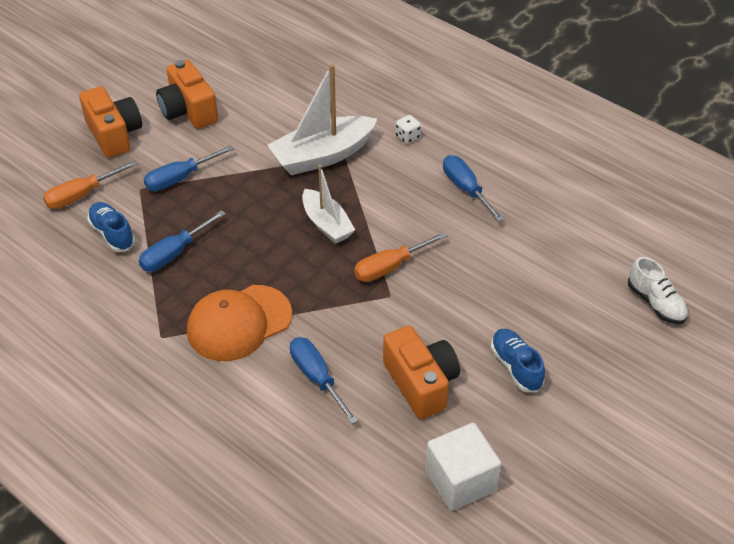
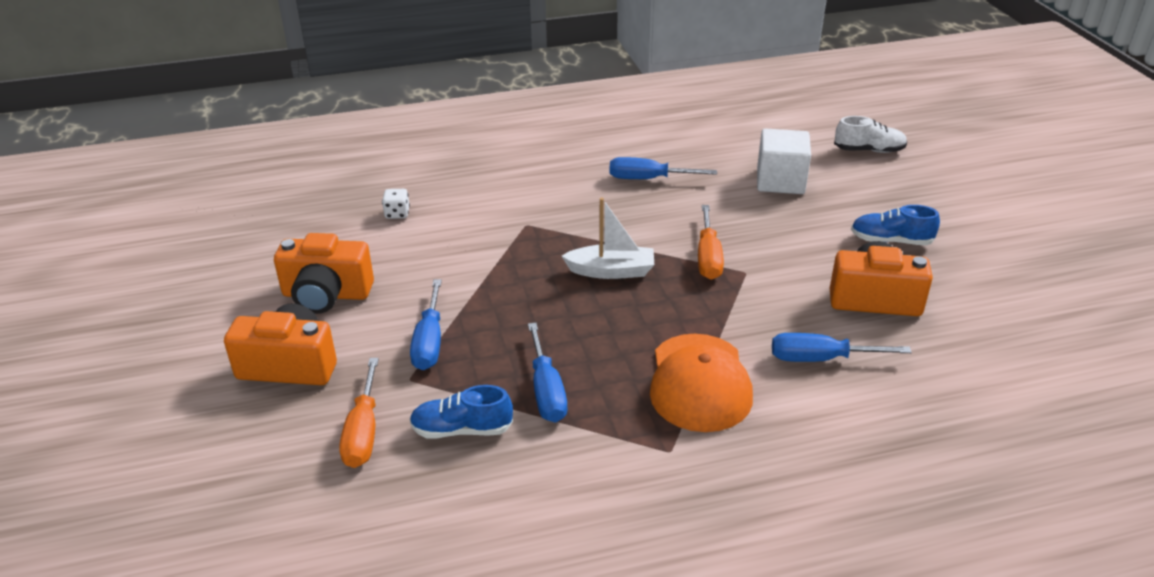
camera: 55 degrees left, 10 degrees down
(322, 156) = (510, 236): white boat -> none
(407, 137) = (543, 180): white dice -> white dice (397, 214)
(460, 481) = (1009, 323): white cube -> white cube (780, 181)

